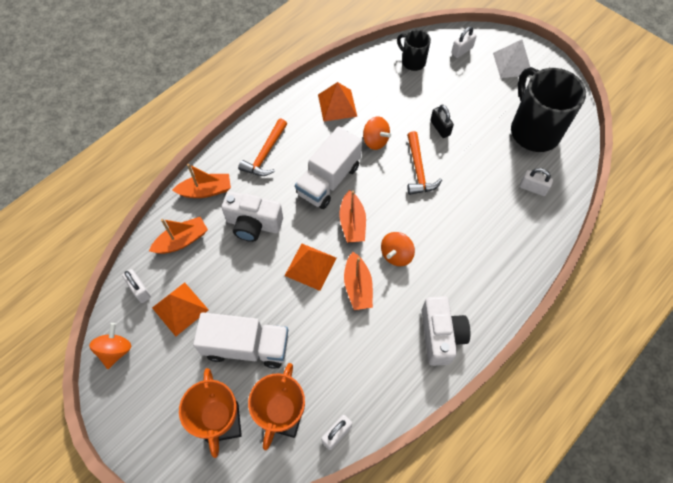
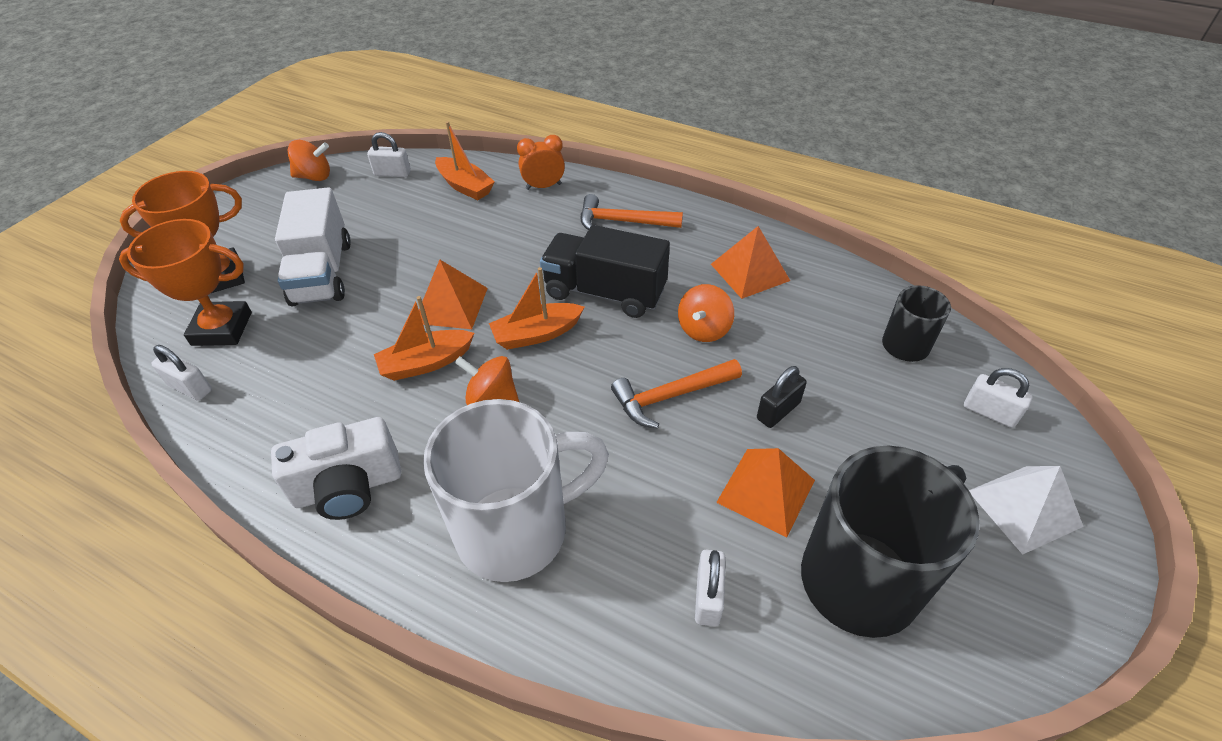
camera: 75 degrees right, 15 degrees down
(140, 290) = (392, 173): white padlock -> white padlock turned 60 degrees clockwise
(180, 308) = (371, 207): orange pyramid -> orange pyramid (766, 491)
(206, 191) = (543, 186): orange boat -> orange clock
(253, 224) = (505, 237): white camera -> none
(328, 180) = (605, 292): white truck -> black truck
(484, 257) = (516, 530): none -> white mug

